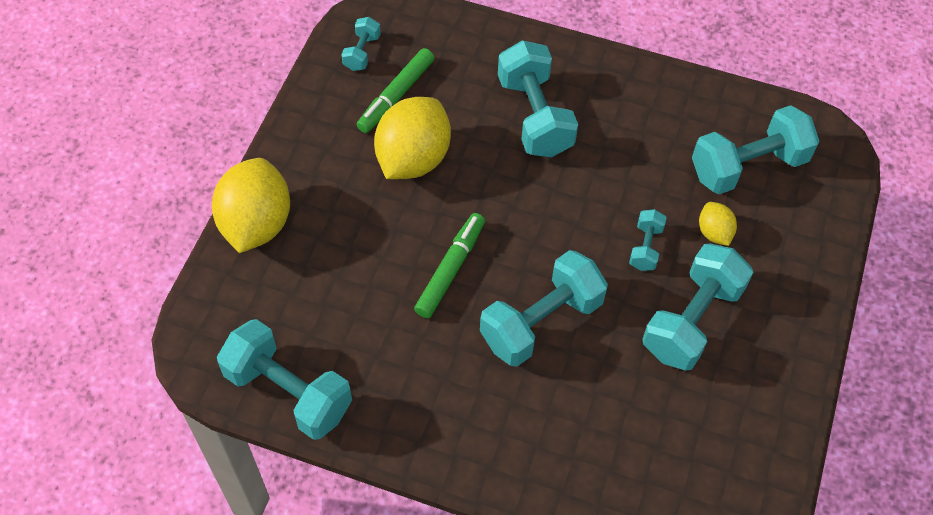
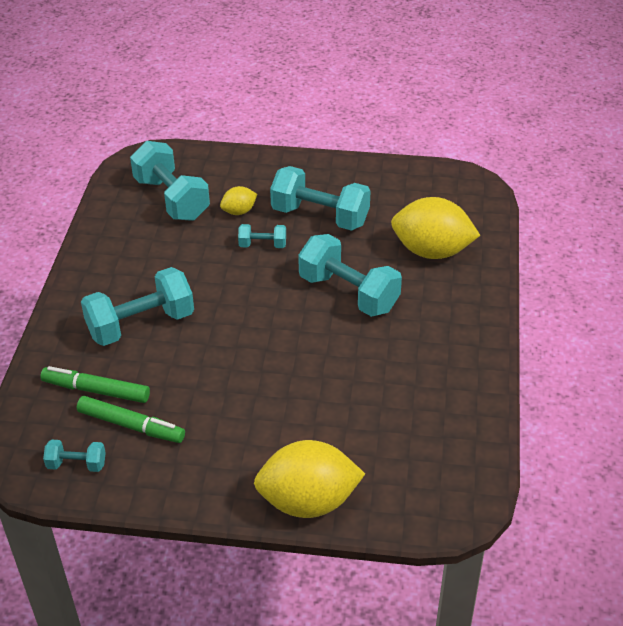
camera: 100 degrees left, 15 degrees down
(288, 392) = (470, 435): turquoise dumbbell -> none
(413, 159) = (205, 399): yellow lemon -> yellow lemon (432, 251)
(450, 270) = (317, 353): green marker -> green marker (97, 391)

